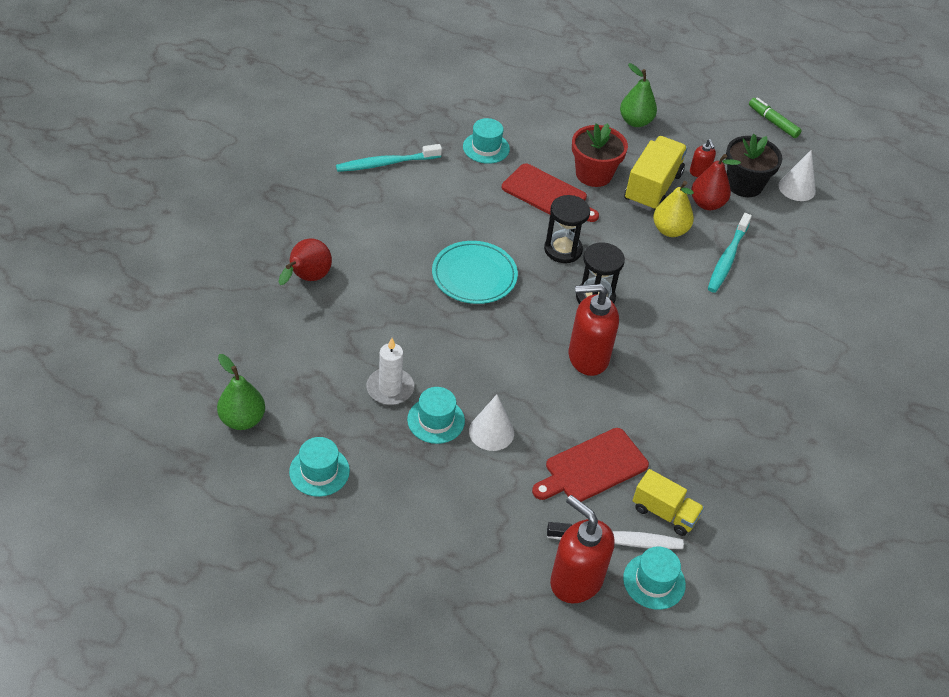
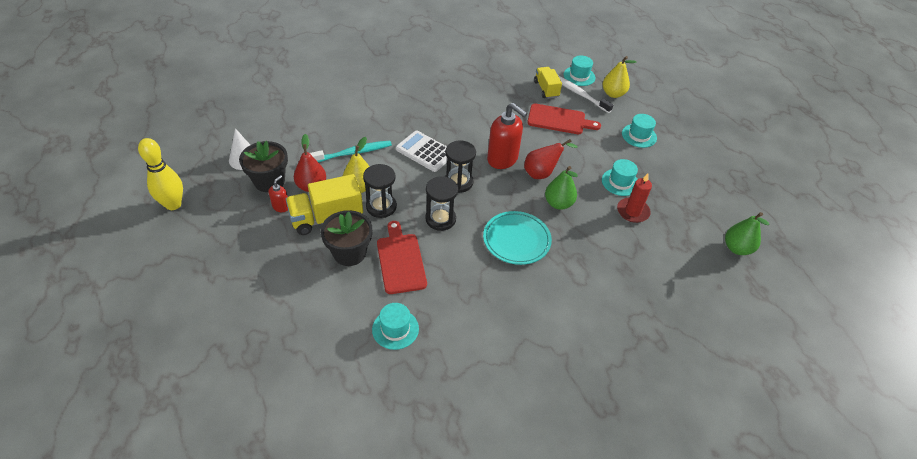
camera: 135 degrees left, 0 degrees up
(307, 279) = (634, 311): red pear -> red pear (542, 173)
(319, 471) = (706, 198): turquoise hat -> turquoise hat (639, 136)
(386, 163) = (489, 371): turquoise toothbrush -> none
(390, 388) = (632, 211): white candle -> red candle
(491, 432) = (594, 160): white cone -> none
(576, 580) = (613, 94): red soap dispenser -> yellow pear
(593, 174) = (349, 253): red flower pot -> black flower pot
(626, 226) = (381, 207): none -> black hourglass
(635, 121) = (258, 271): green pear -> green pear (558, 203)
(670, 309) = (425, 151): none -> white calculator
(773, 122) = (173, 204): green marker -> yellow bowling pin

